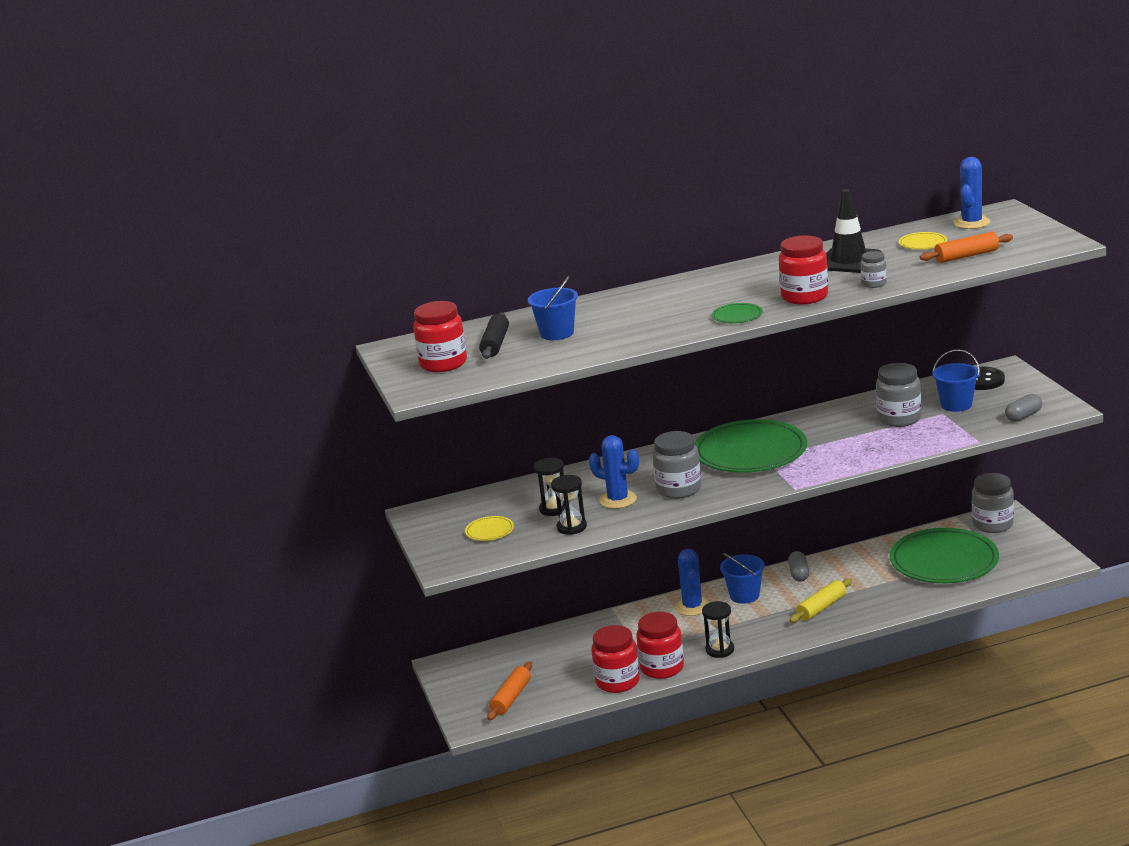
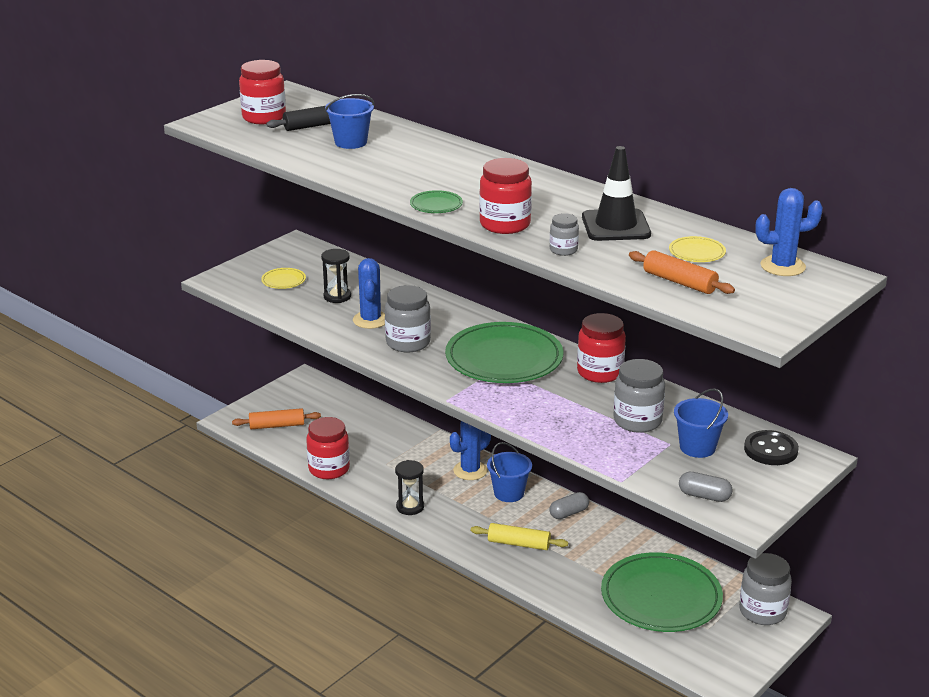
camera: 55 degrees right, 5 degrees up
(571, 527) = (310, 313): black hourglass -> none
(662, 668) = (363, 485): red jar -> red jar (600, 372)

